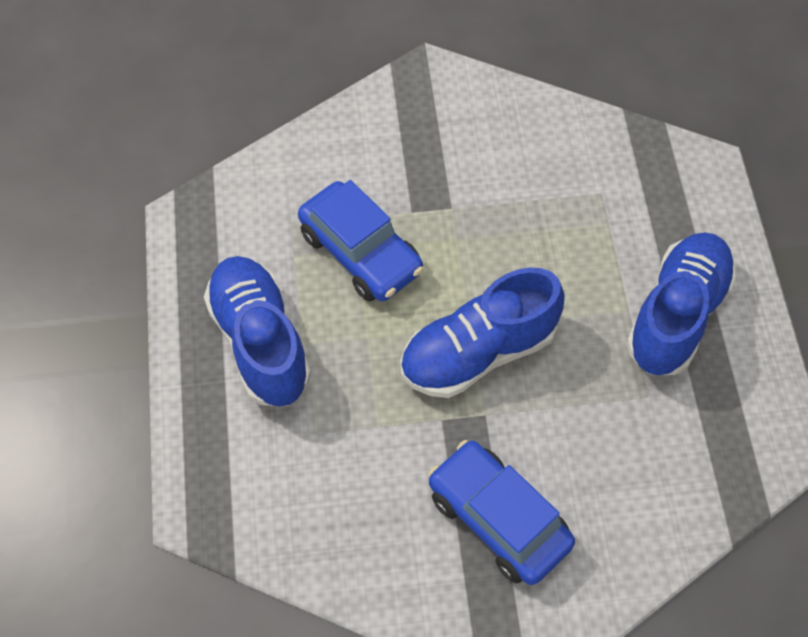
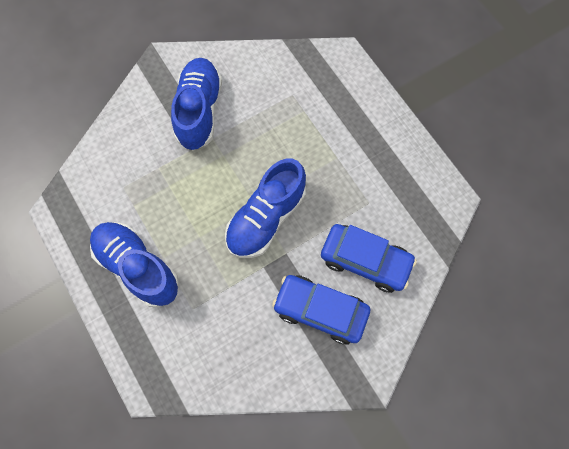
camera: 25 degrees left, 10 degrees up
(360, 252) = (172, 187): blue car -> blue car (365, 261)
(676, 315) = (364, 149): blue shoe -> blue shoe (199, 111)

